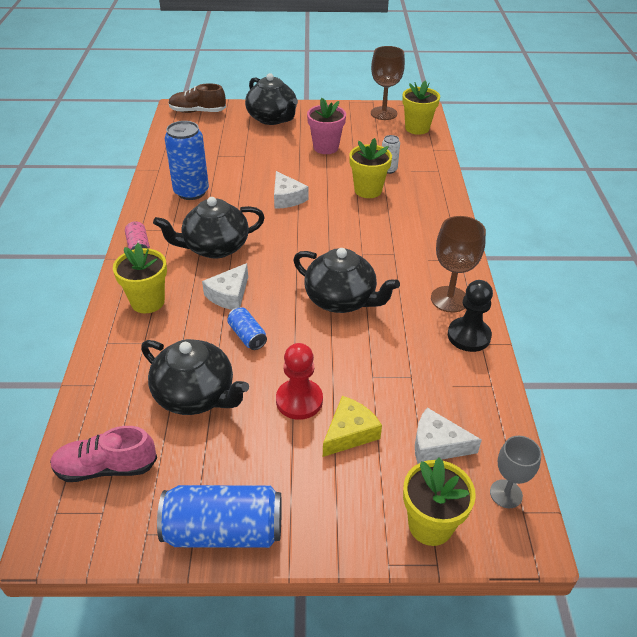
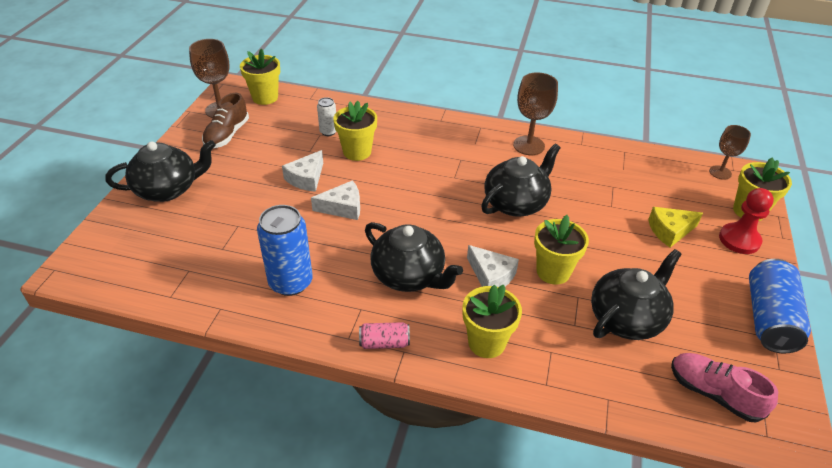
camera: 75 degrees left, 0 degrees up
(106, 467) = (714, 393): pink shoe -> pink shoe turned 120 degrees clockwise
(197, 111) = (95, 252): brown shoe -> brown shoe (227, 135)
(215, 247) = (409, 276): black teapot -> black teapot turned 45 degrees counterclockwise
(247, 336) = (553, 272): blue can -> yellow flower pot
(299, 400) = (635, 252): red pawn -> red pawn (739, 240)
(326, 147) = (261, 162): pink flower pot -> none
(349, 433) = (670, 231): yellow cheese -> yellow cheese turned 75 degrees counterclockwise
(437, 445) = (680, 191): white cheese -> white cheese (306, 178)
(468, 336) = (572, 147): black pawn -> none
(506, 494) = (720, 172): grey goblet -> brown goblet

